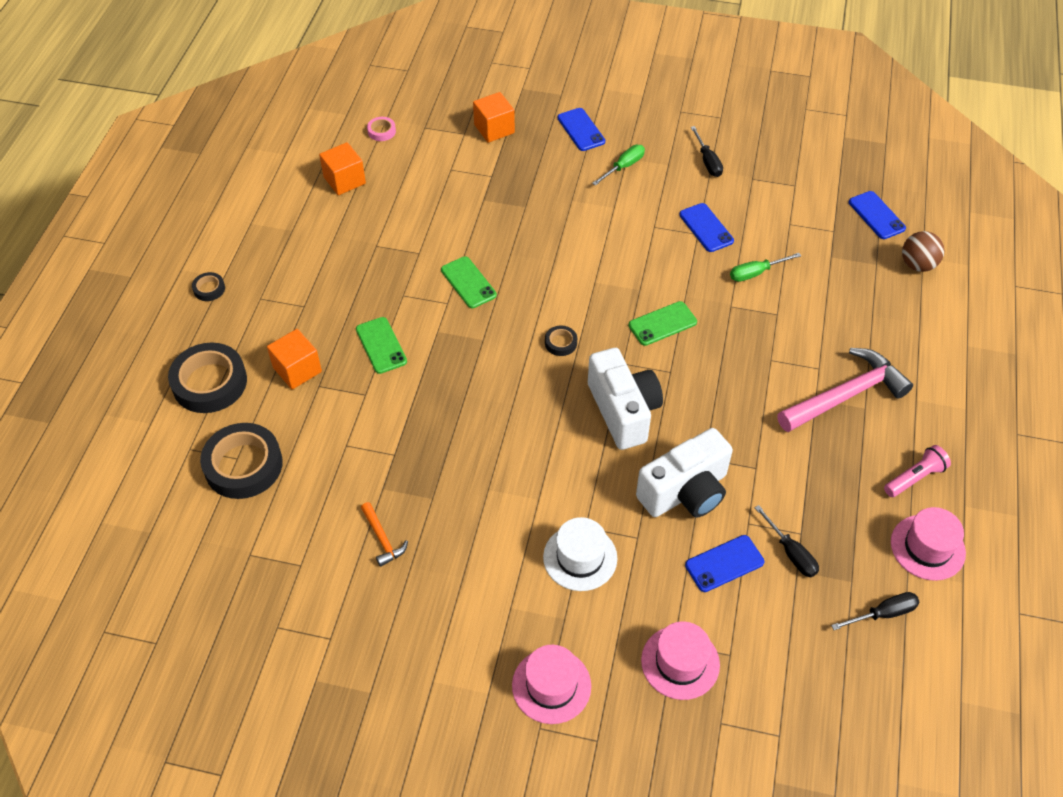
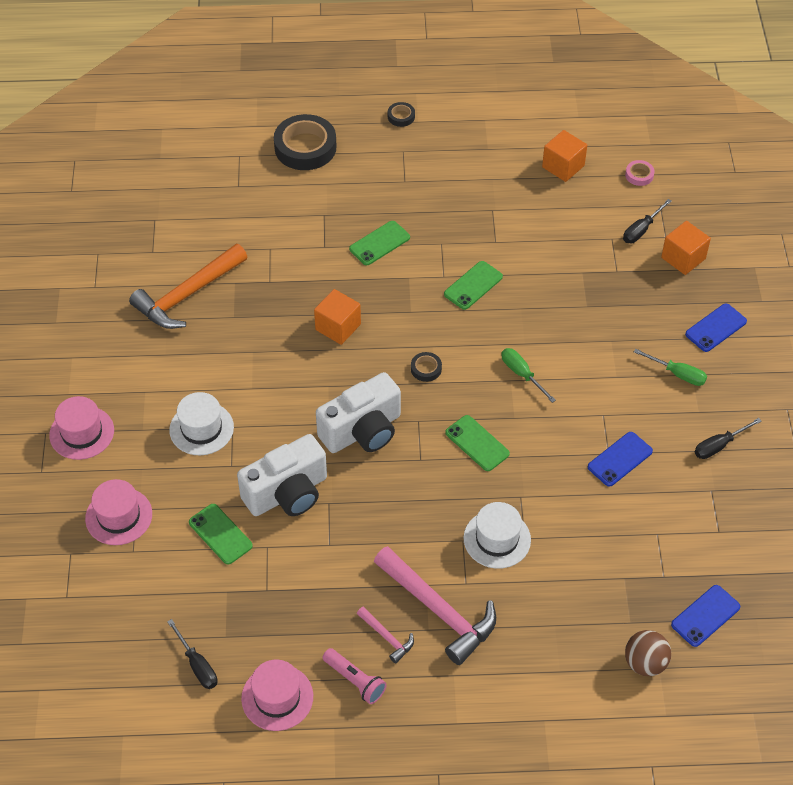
camera: 75 degrees right, 0 degrees up
(243, 465) = (233, 192): black tape -> none
(297, 370) = (335, 196): orange cube -> orange cube (338, 327)
(382, 539) = (187, 295): orange hammer -> orange hammer, size x2.13
(685, 492) = (287, 493): white camera -> white camera turned 75 degrees counterclockwise
(724, 563) = (220, 534): blue phone -> green phone
(756, 273) = (573, 512): green screwdriver -> green screwdriver (522, 374)
(774, 334) = (497, 539): none -> white hat
(791, 553) = (244, 584): black screwdriver -> black screwdriver (641, 230)
(870, 442) = (387, 637): none -> pink hammer

